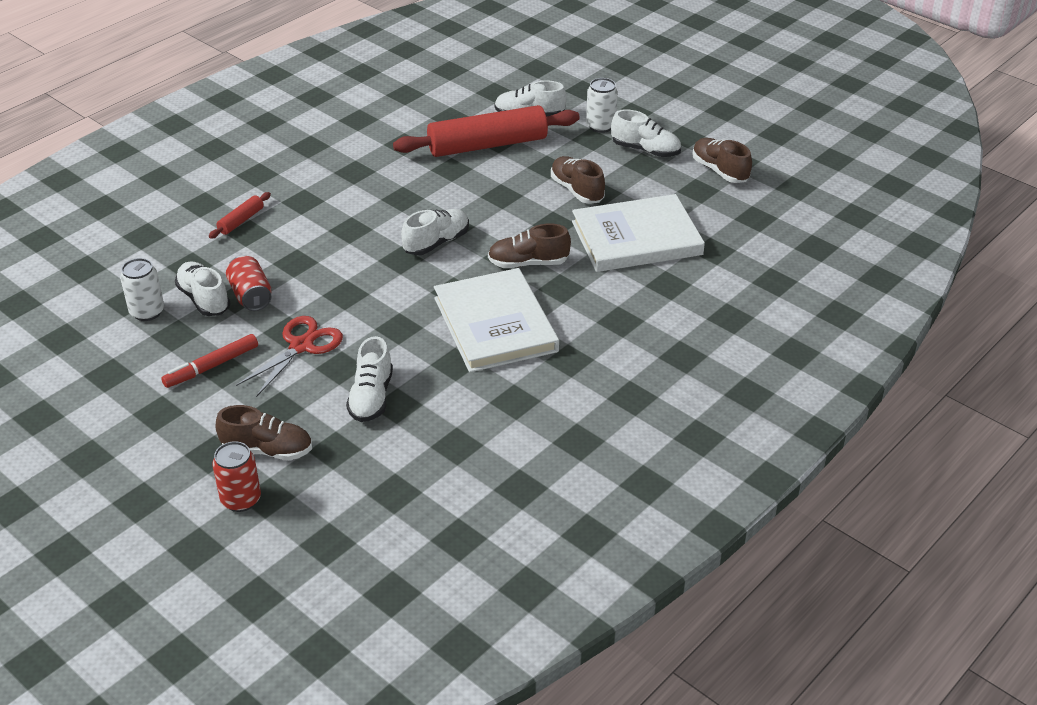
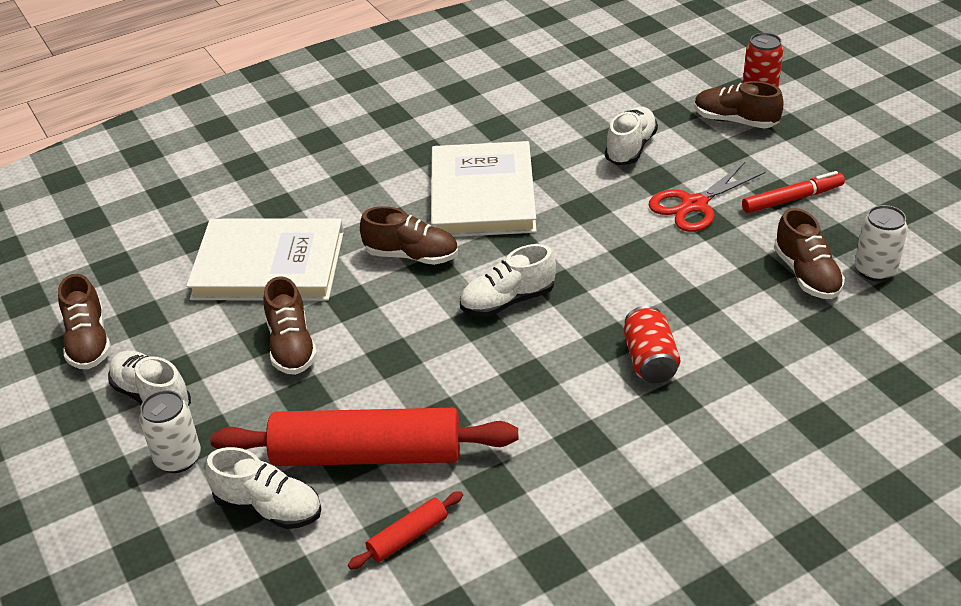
camera: 160 degrees left, 0 degrees up
(204, 299) = (806, 275): white shoe -> brown shoe
(241, 221) = (762, 382): red rolling pin -> red rolling pin (407, 537)
(251, 296) = (749, 270): red can -> red can (649, 360)

